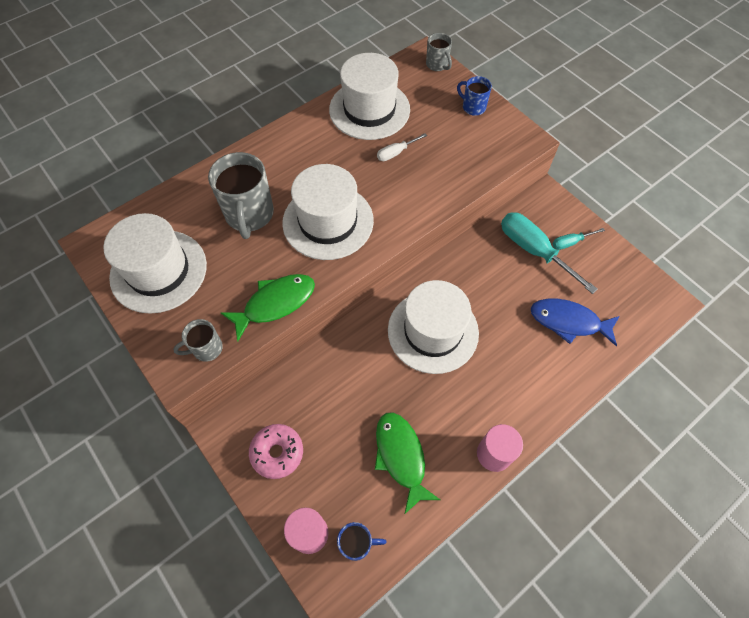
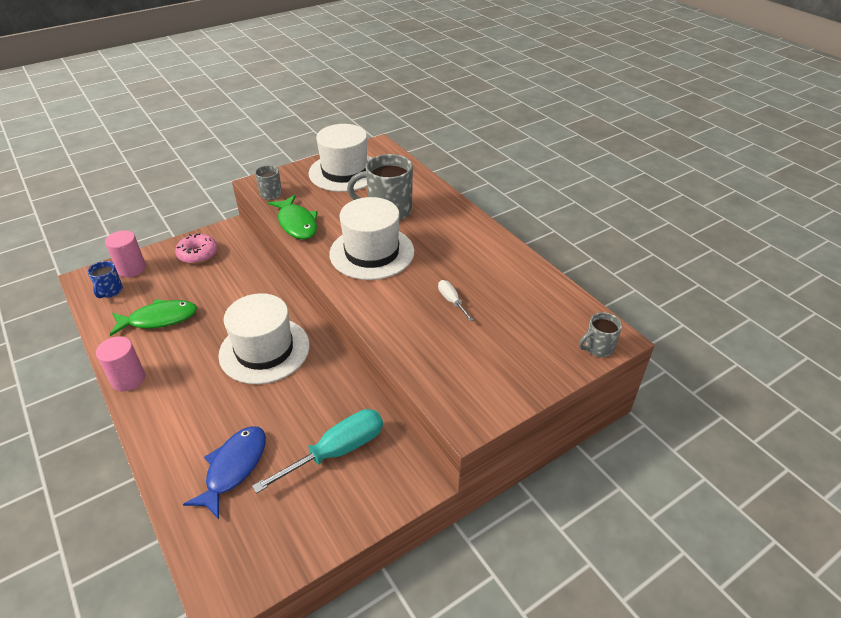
camera: 95 degrees right, 20 degrees down
(369, 109) = (516, 286): white hat -> none
(473, 107) = (523, 373): blue mug -> none
(570, 242) = (340, 494): turquoise screwdriver -> none

